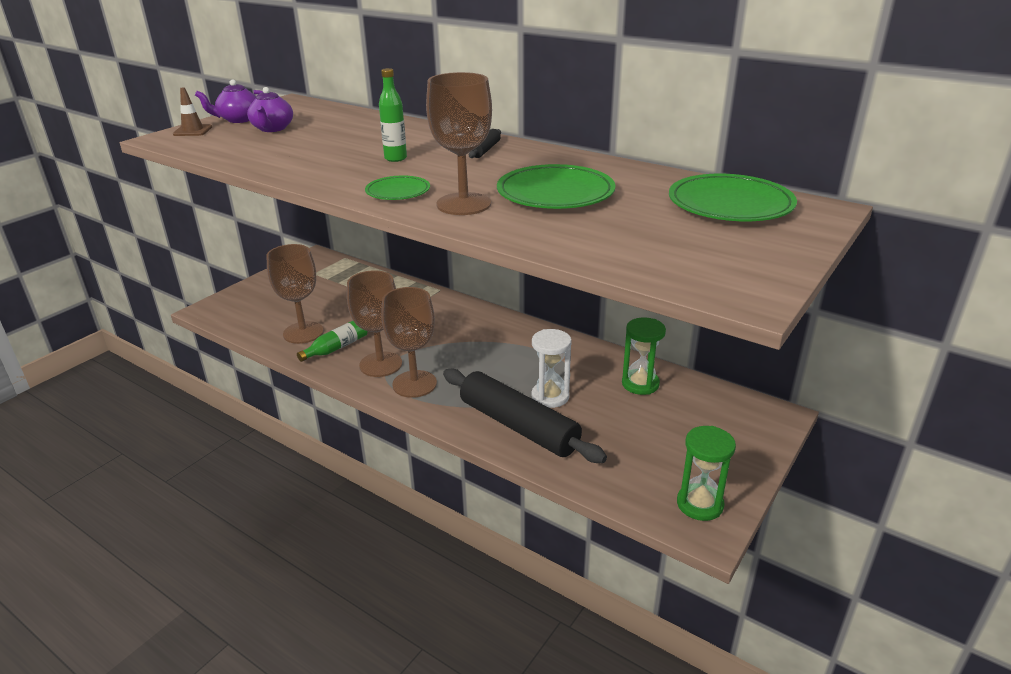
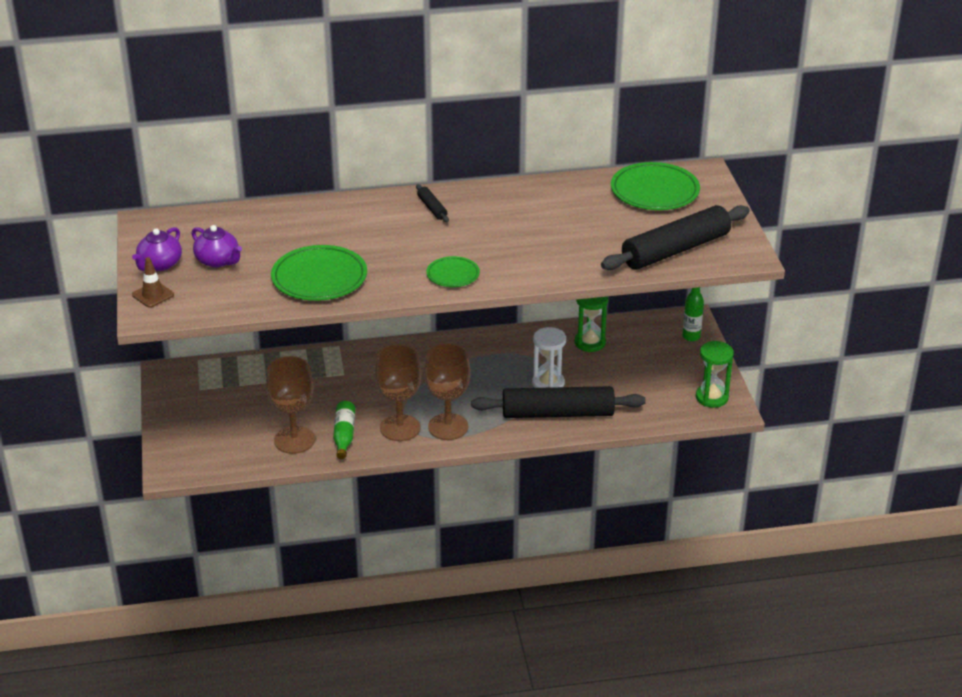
camera: 45 degrees left, 5 degrees up
(395, 158) = (387, 246): green bottle -> green bottle (691, 337)
(463, 204) = (512, 264): brown goblet -> none
(555, 193) = (549, 228): green plate -> green plate (319, 278)
(659, 256) = (675, 250): none -> black rolling pin

